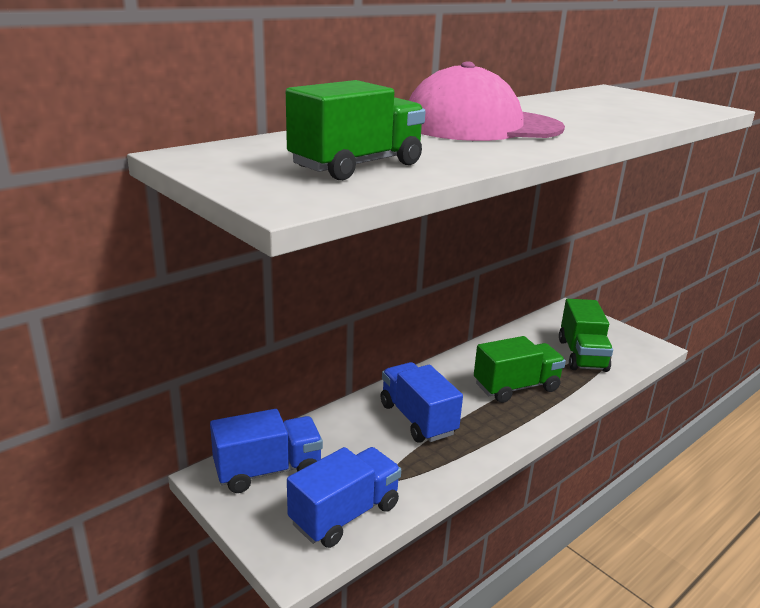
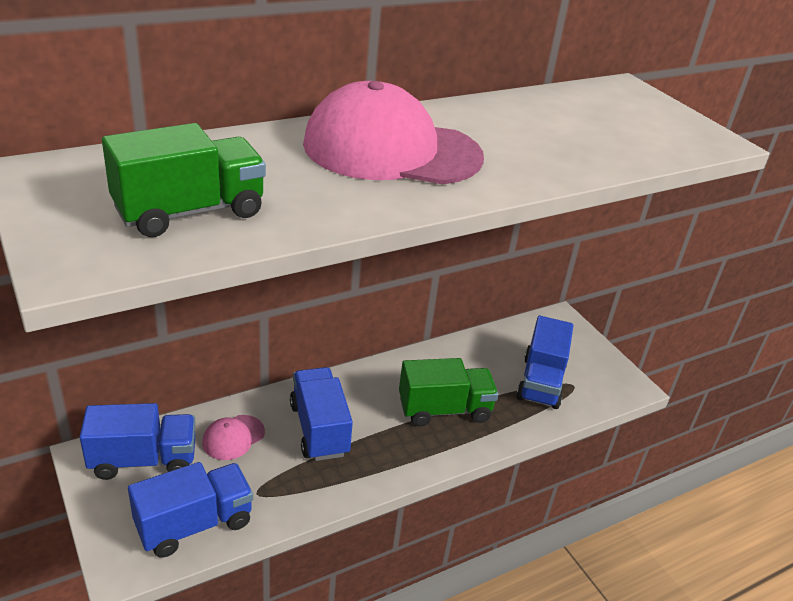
camera: 10 degrees right, 10 degrees up
(343, 438) = (233, 437): none -> pink cap
(582, 355) = (541, 382): green truck -> blue truck

